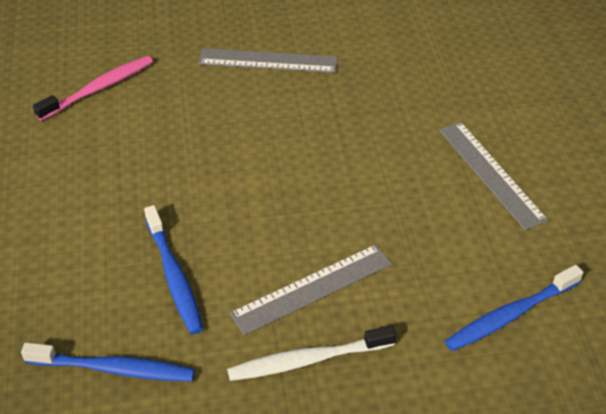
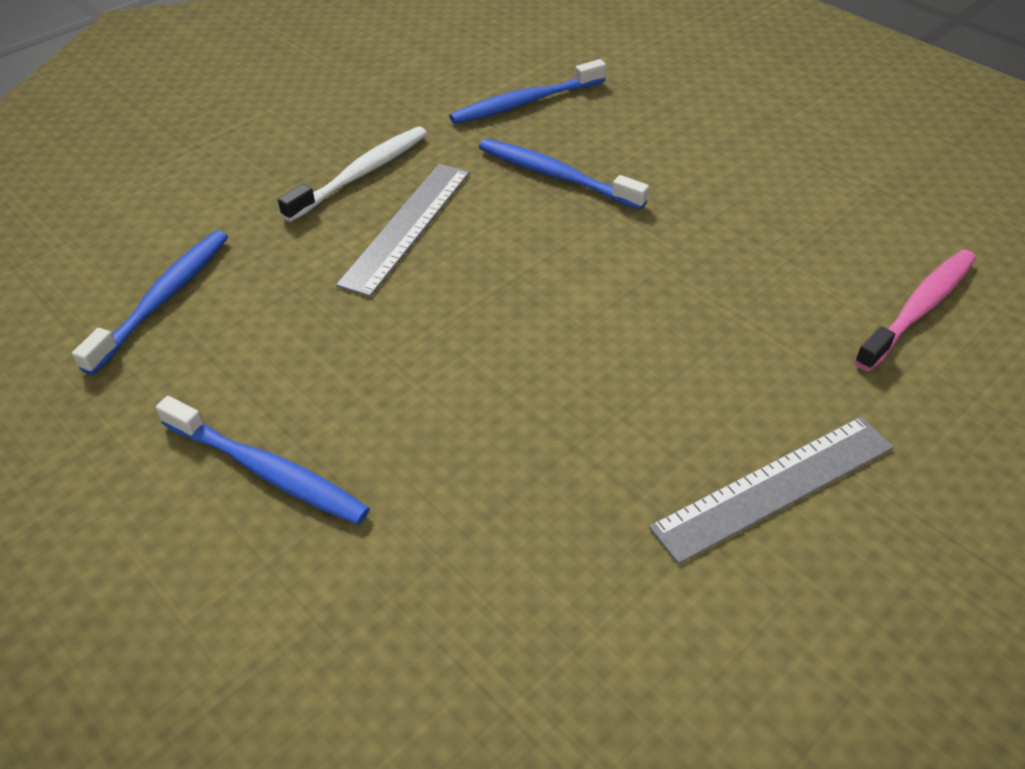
camera: 145 degrees right, 0 degrees up
(99, 88) = (918, 309): pink toothbrush -> pink toothbrush turned 150 degrees counterclockwise
(491, 173) = (267, 471): grey ruler -> blue toothbrush

